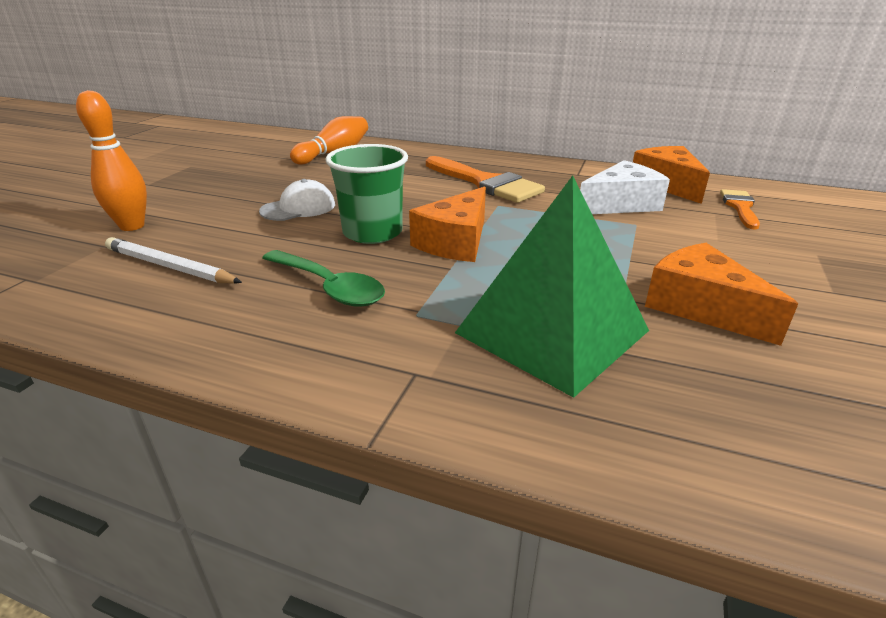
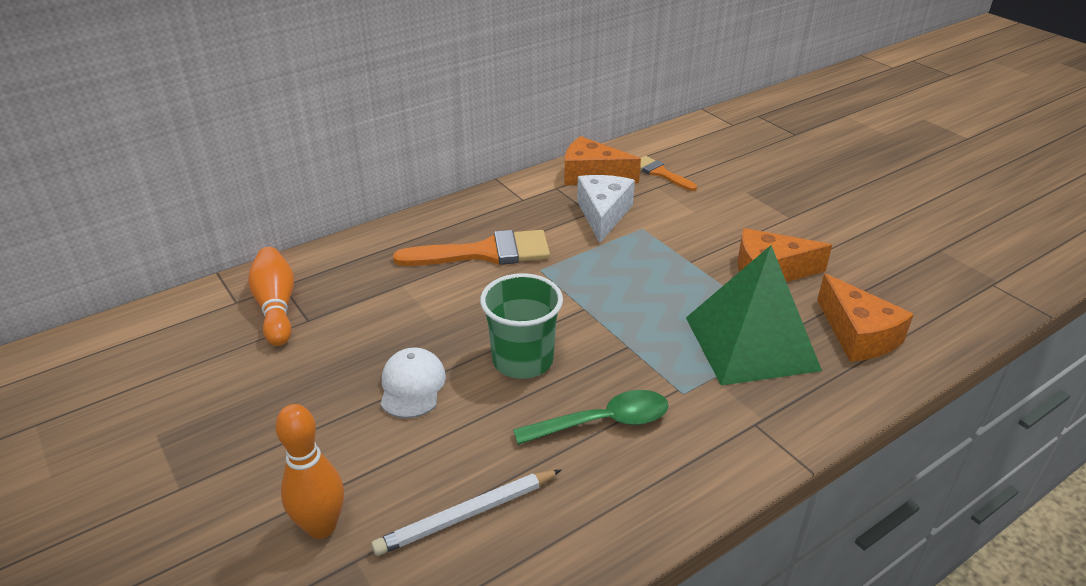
camera: 55 degrees left, 5 degrees up
(455, 242) = (587, 324): orange cheese -> orange cheese (858, 335)

